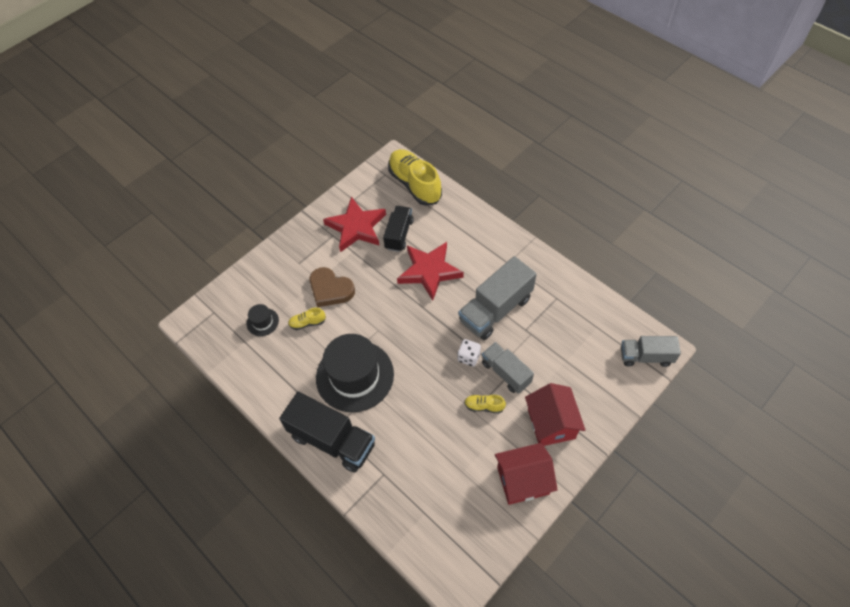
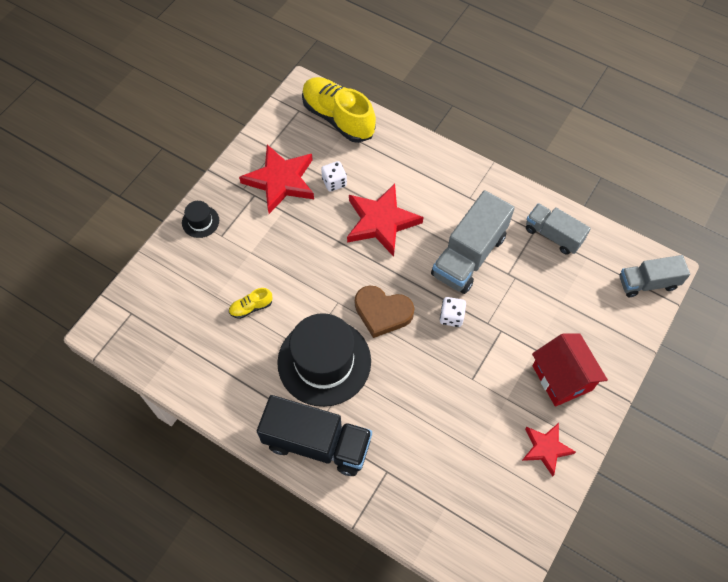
camera: 15 degrees left, 5 degrees up
(262, 322) = (195, 315): black hat -> black hat (200, 221)
(330, 289) = (268, 262): brown heart -> brown heart (382, 312)
(399, 234) = (334, 182): black truck -> white dice
(484, 406) = (482, 371): yellow shoe -> none
(506, 373) = (498, 328): grey truck -> grey truck (553, 235)
(523, 480) = (546, 448): red house -> red star

